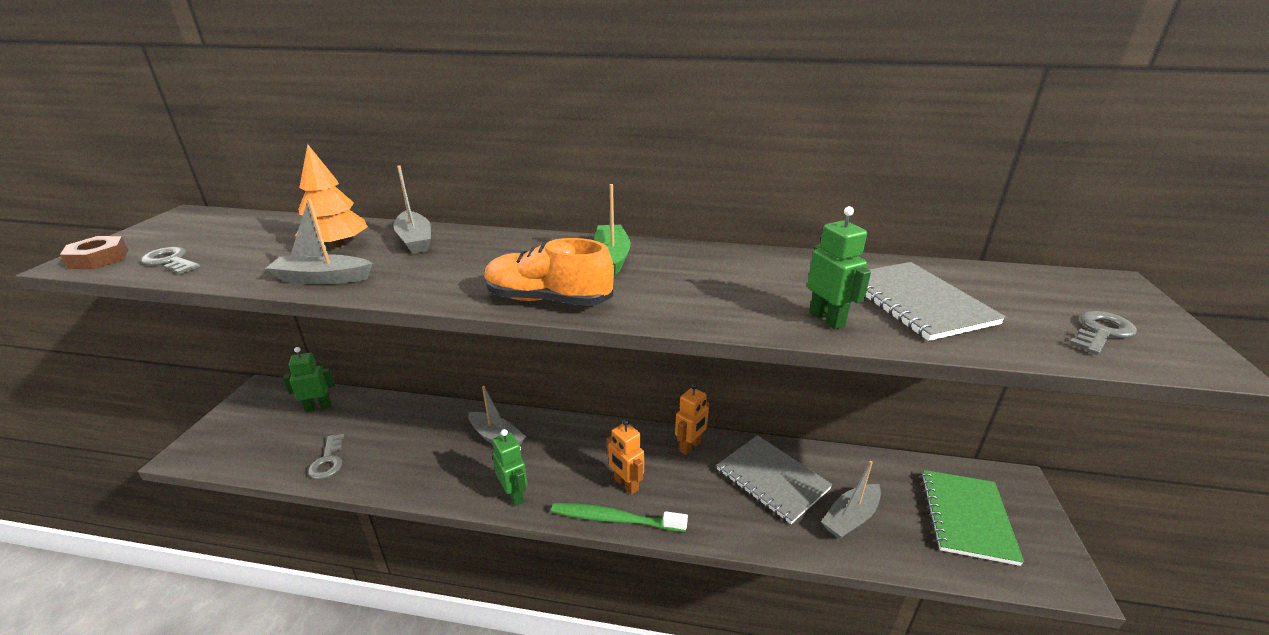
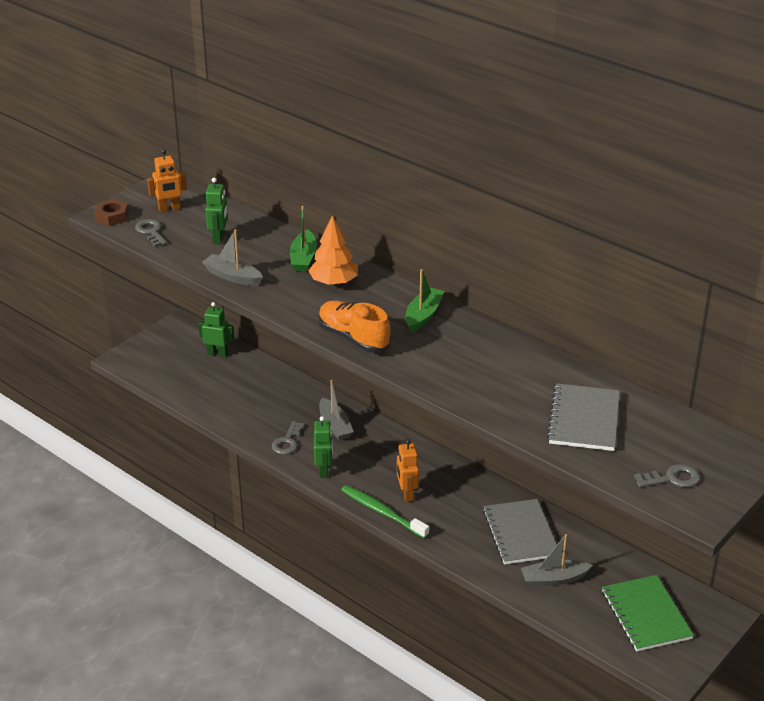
camera: 30 degrees right, 5 degrees up
(328, 461) = (210, 399): grey key -> grey key (287, 441)
(337, 246) = (252, 248): orange tree -> orange tree (334, 282)
(415, 240) = (303, 258): grey boat -> green boat
(690, 446) = (478, 487): orange robot -> orange robot (169, 209)
(827, 319) = (508, 409): green robot -> green robot (219, 238)
(966, 517) = (646, 615): green notebook -> green notebook turned 60 degrees counterclockwise

